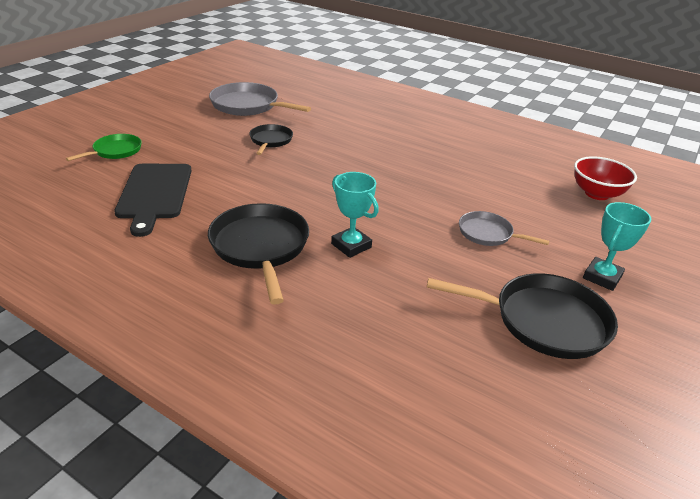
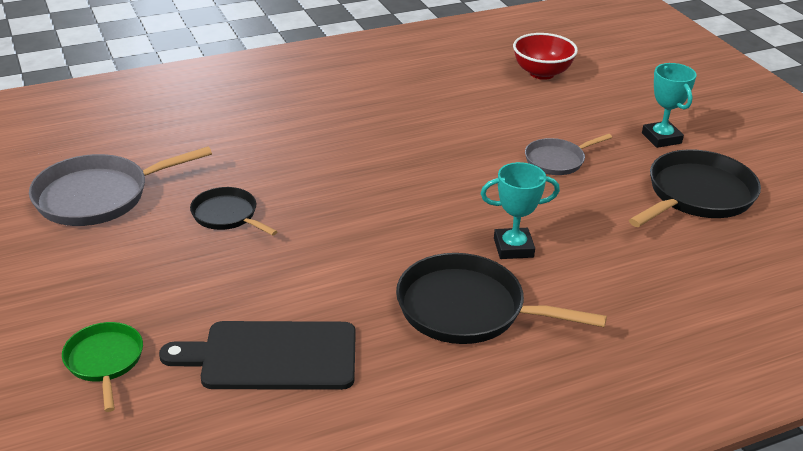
camera: 55 degrees left, 0 degrees up
(154, 193) = (272, 356): black cutting board -> black cutting board turned 150 degrees clockwise

